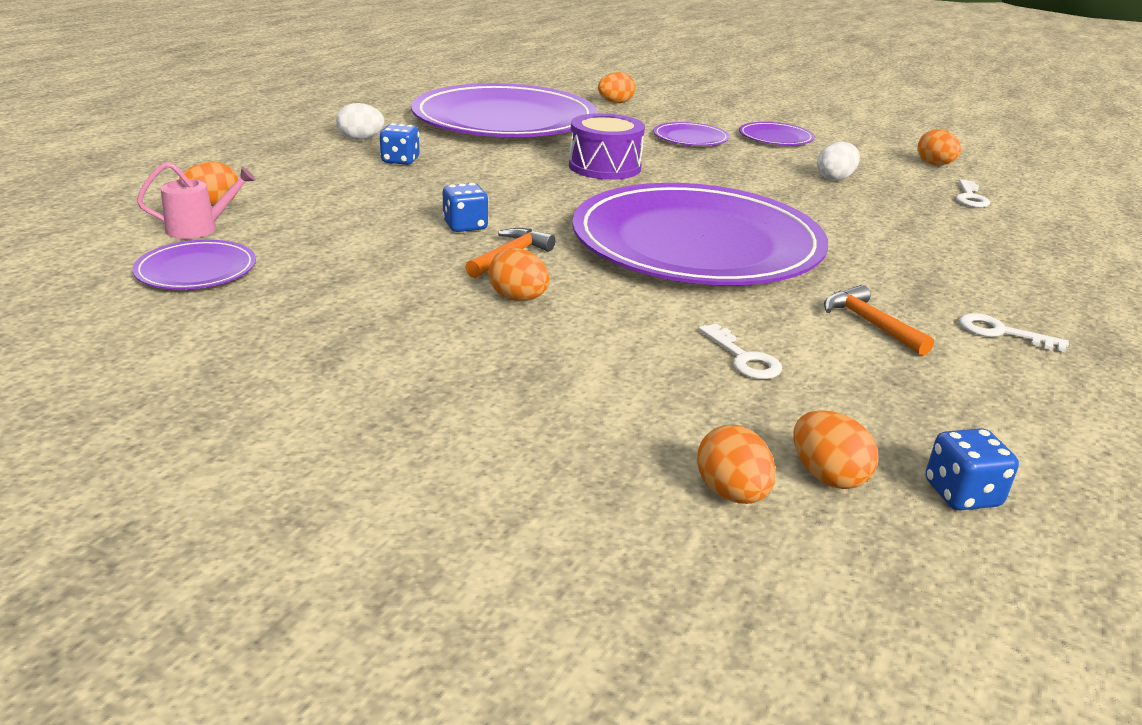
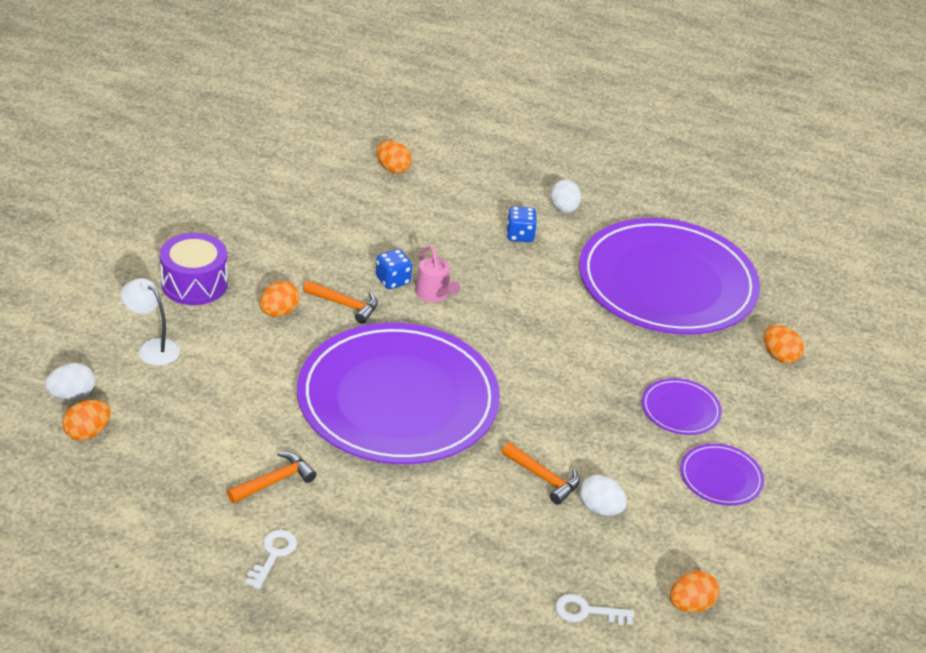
camera: 80 degrees right, 10 degrees up
(196, 270) = (290, 184): purple plate -> none
(199, 228) = (351, 172): pink watering can -> pink watering can (434, 294)
(597, 405) = (152, 348): none -> white lamp
(604, 167) = (559, 349): purple drum -> purple drum (194, 284)
(731, 493) = (72, 395): orange egg -> white egg
(743, 358) = (214, 411): white key -> none
(802, 193) = (543, 478): none -> orange hammer
(961, 494) = (72, 485): blue dice -> none

